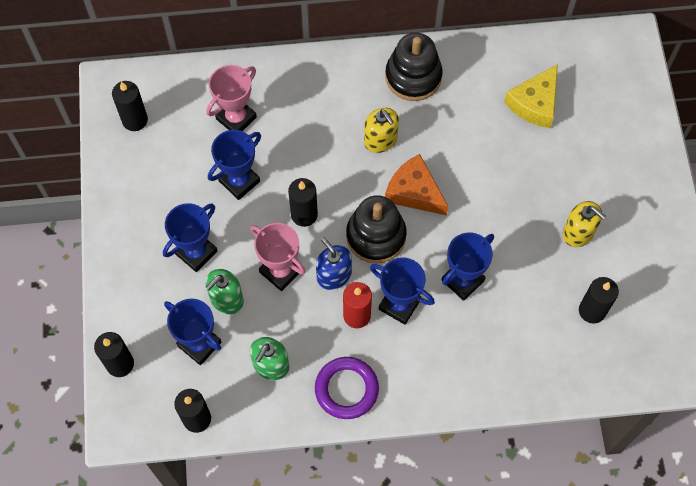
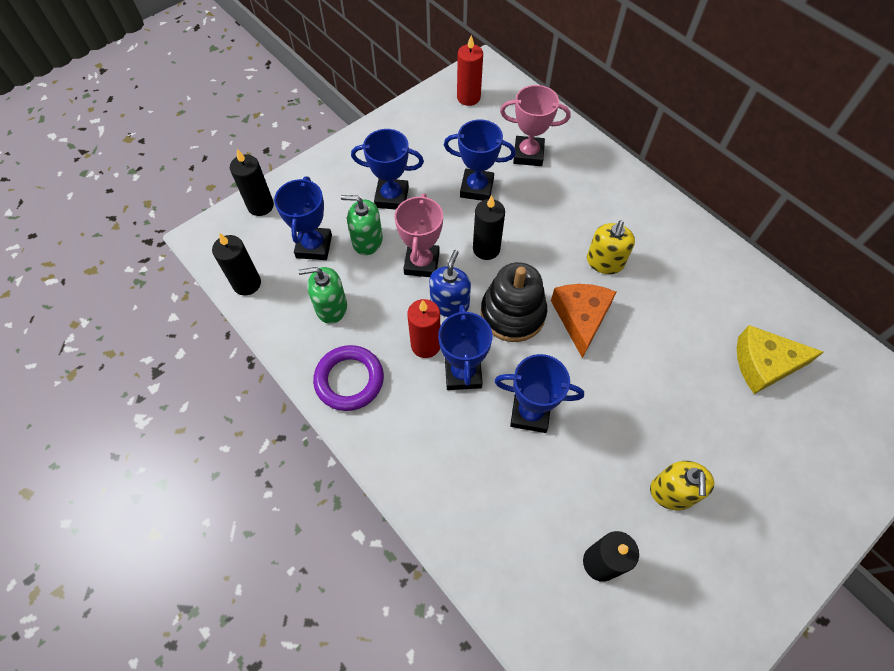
camera: 55 degrees right, 5 degrees down
(135, 120) = (468, 97): black candle -> red candle
(413, 77) = (687, 250): black stacking toy -> none

